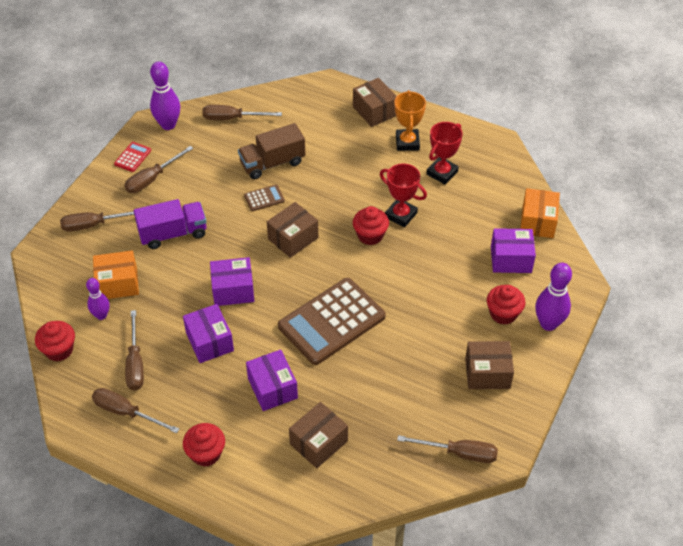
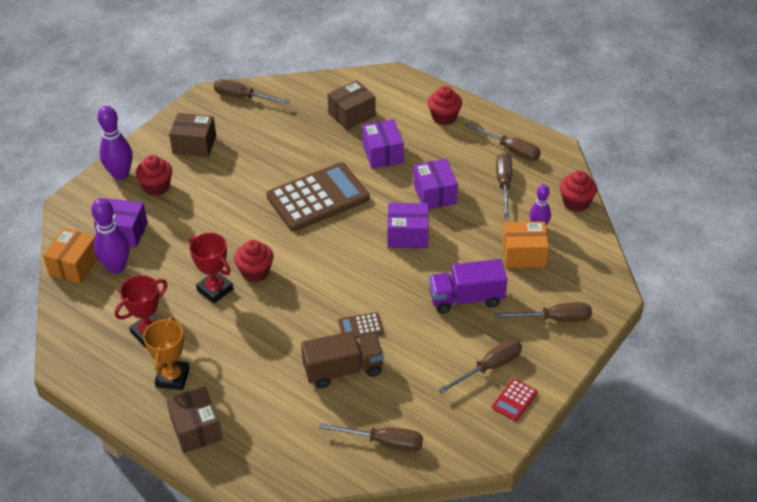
camera: 170 degrees left, 5 degrees down
(168, 125) = (469, 443): purple bowling pin -> purple bowling pin (116, 267)
(293, 238) = (337, 278): brown box -> none

